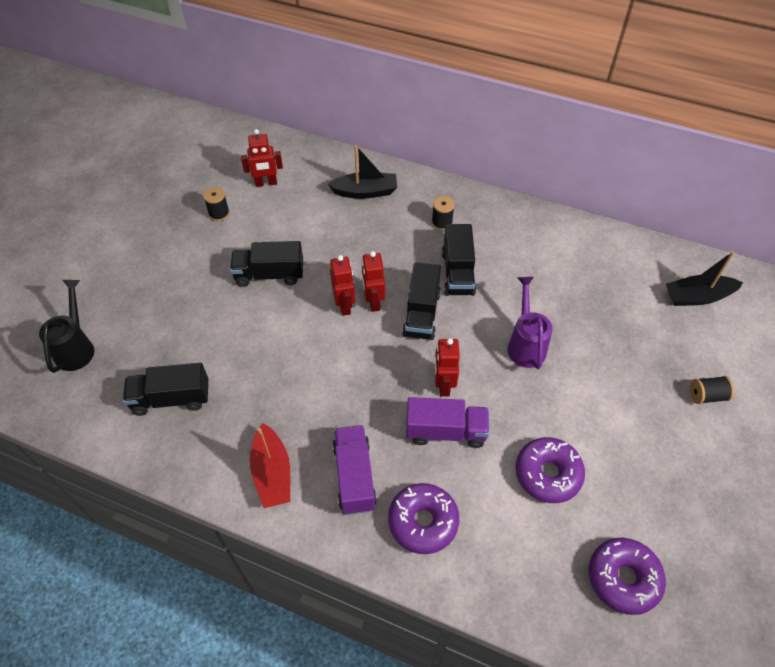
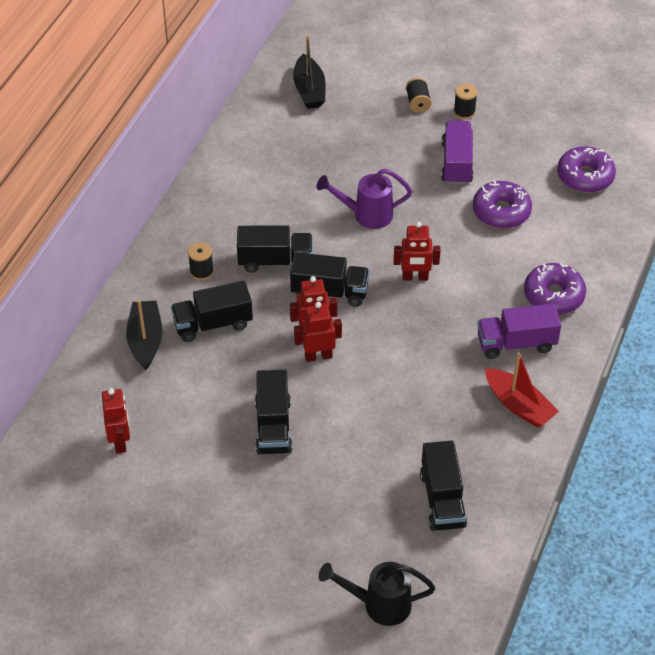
camera: 90 degrees left, 5 degrees down
(219, 213) = (171, 487): black spool -> black spool (464, 112)
(272, 473) = (518, 405): red boat -> red boat turned 60 degrees clockwise
(382, 232) = (213, 324): none -> black truck
(445, 431) = (465, 277): purple truck -> purple truck (456, 163)

